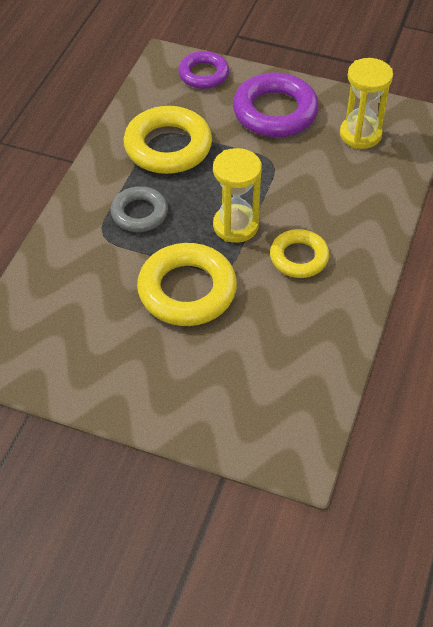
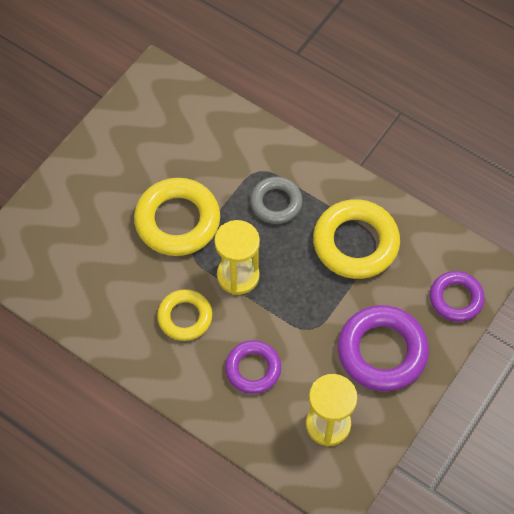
camera: 105 degrees right, 10 degrees up
(331, 194) = (253, 369): none -> purple ring

